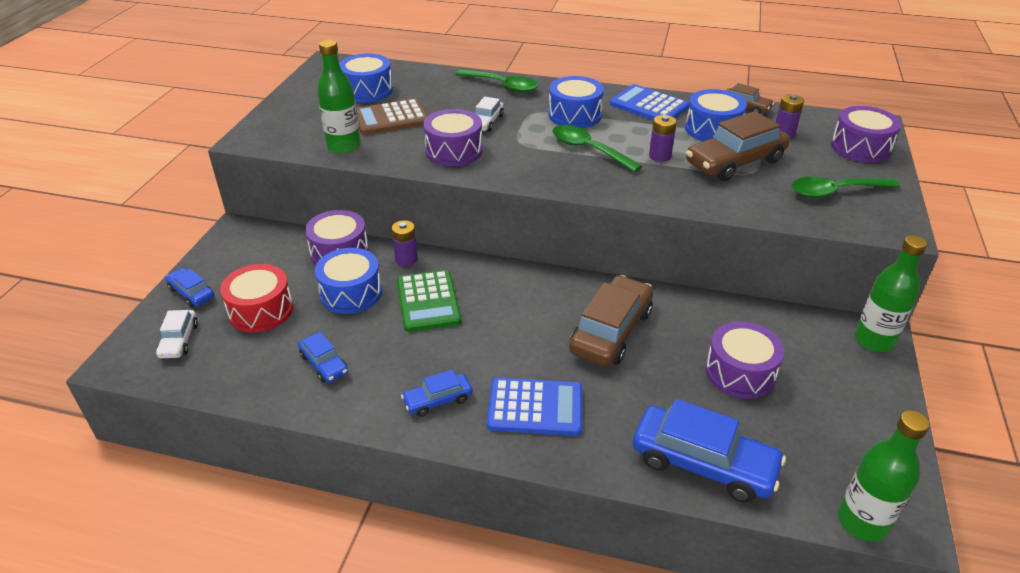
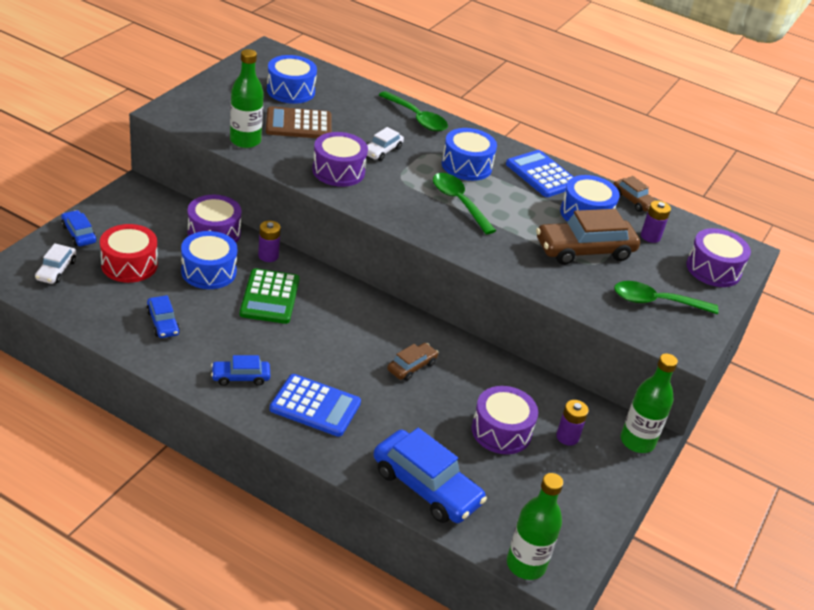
camera: 10 degrees right, 0 degrees up
(611, 331) = (412, 367): brown car -> brown car, size x0.52
(660, 156) = (519, 226): purple battery -> purple battery (567, 437)

